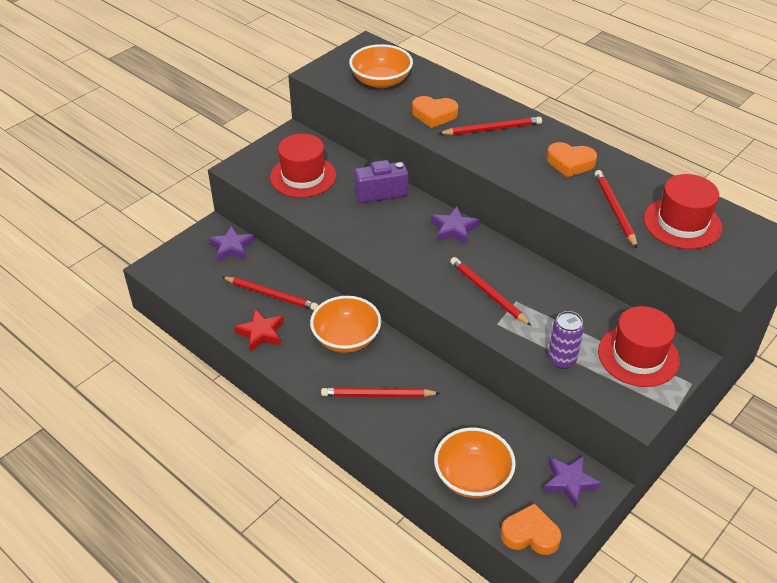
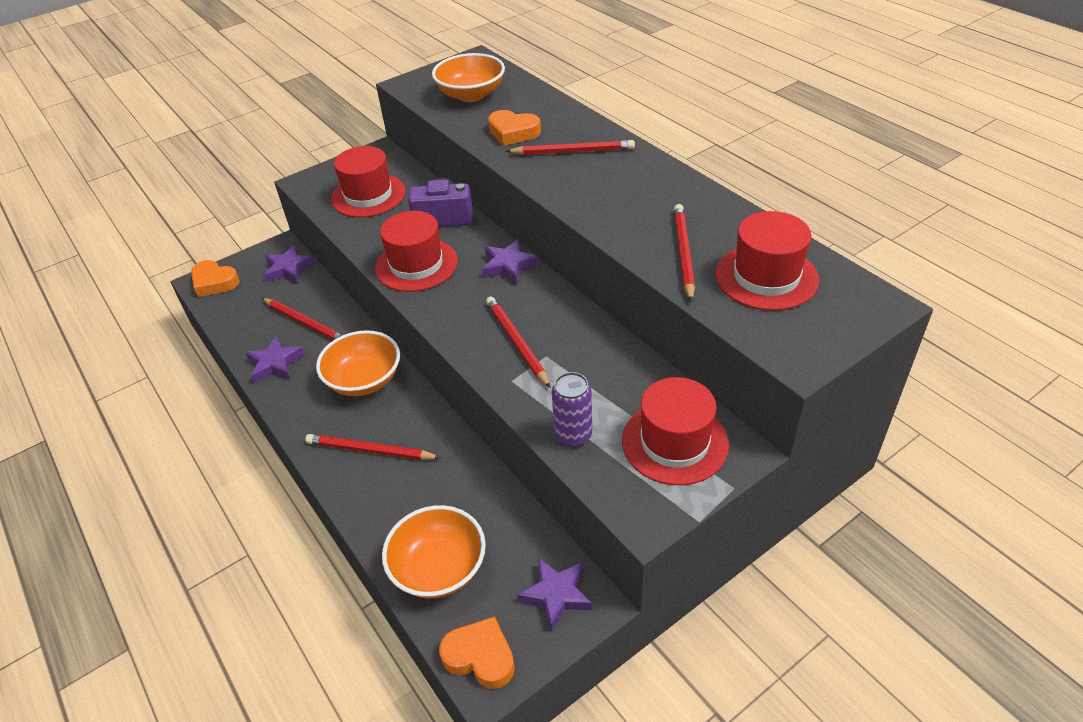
camera: 15 degrees right, 0 degrees up
(261, 333) = (275, 364): red star -> purple star
(375, 235) = (416, 265): none -> red hat
(570, 163) = (650, 195): orange heart -> orange heart (214, 282)

